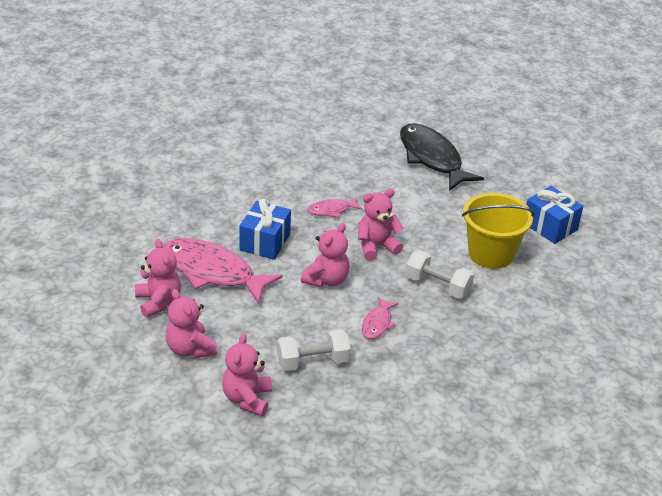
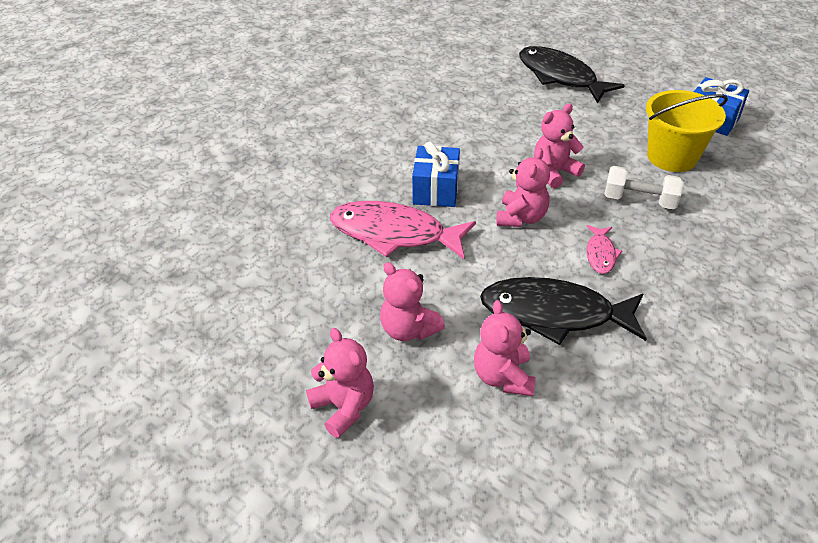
camera: 10 degrees left, 5 degrees up
(158, 302) = (348, 280): pink teddy bear -> pink teddy bear (344, 407)
(312, 362) = (554, 314): white dumbbell -> black fish
(331, 210) = (489, 144): pink fish -> none

